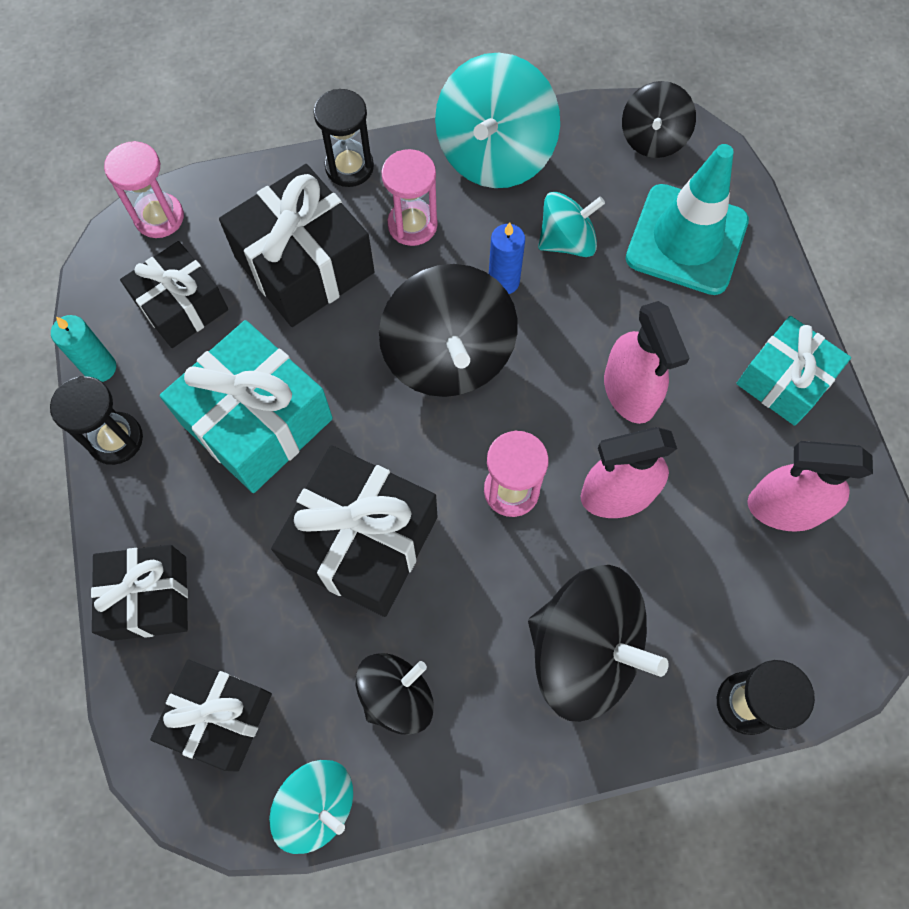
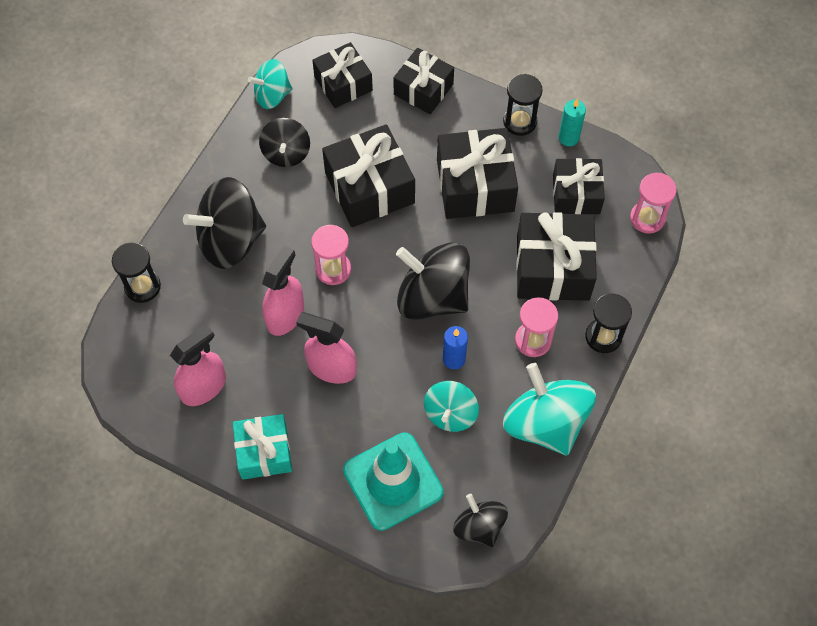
camera: 130 degrees right, 5 degrees down
(257, 421) = (475, 185): turquoise gift -> black gift

